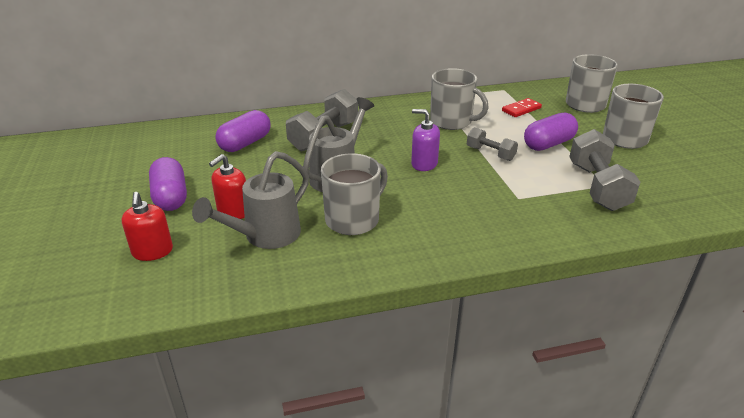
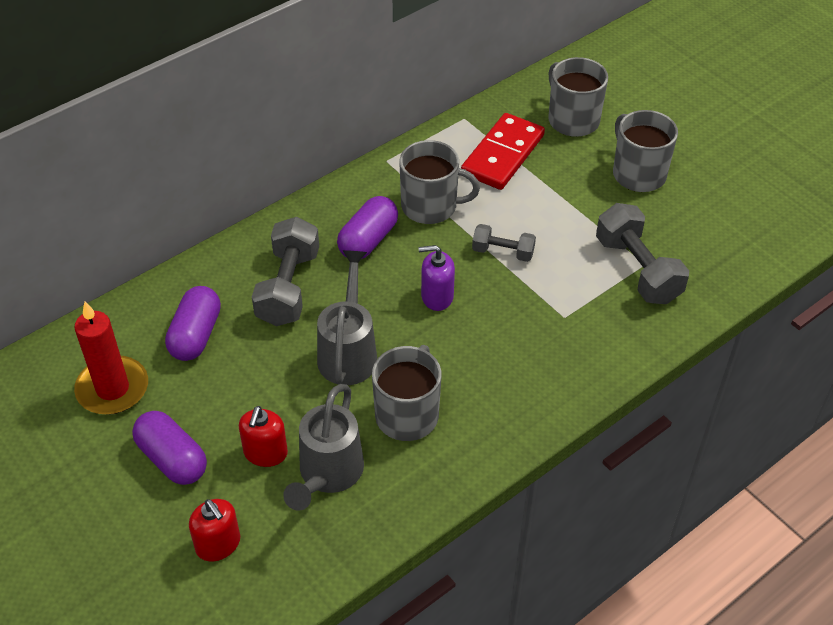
camera: 25 degrees left, 15 degrees up
(171, 154) = (112, 388): none -> red candle
(521, 109) = (503, 155): red domino -> red domino, size x1.87
(548, 144) = (560, 212): purple capsule -> purple capsule (368, 240)

